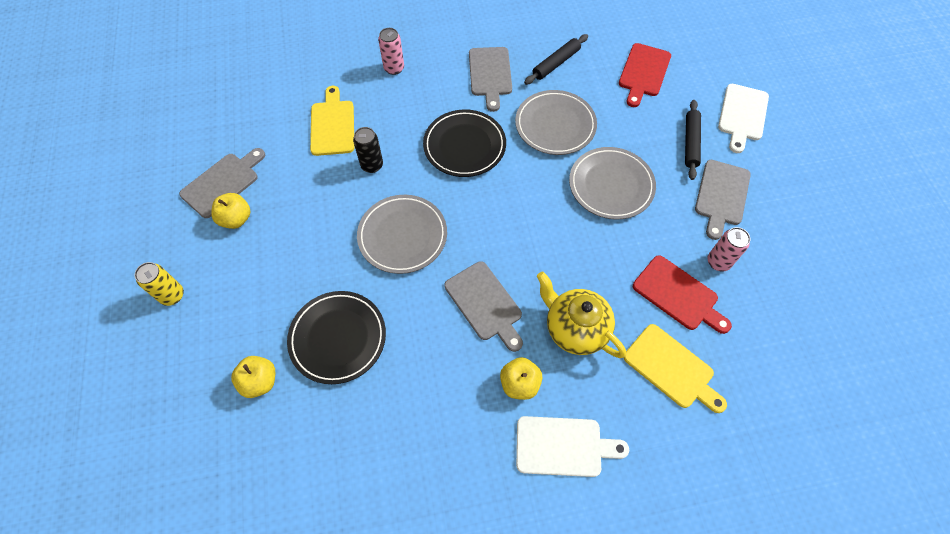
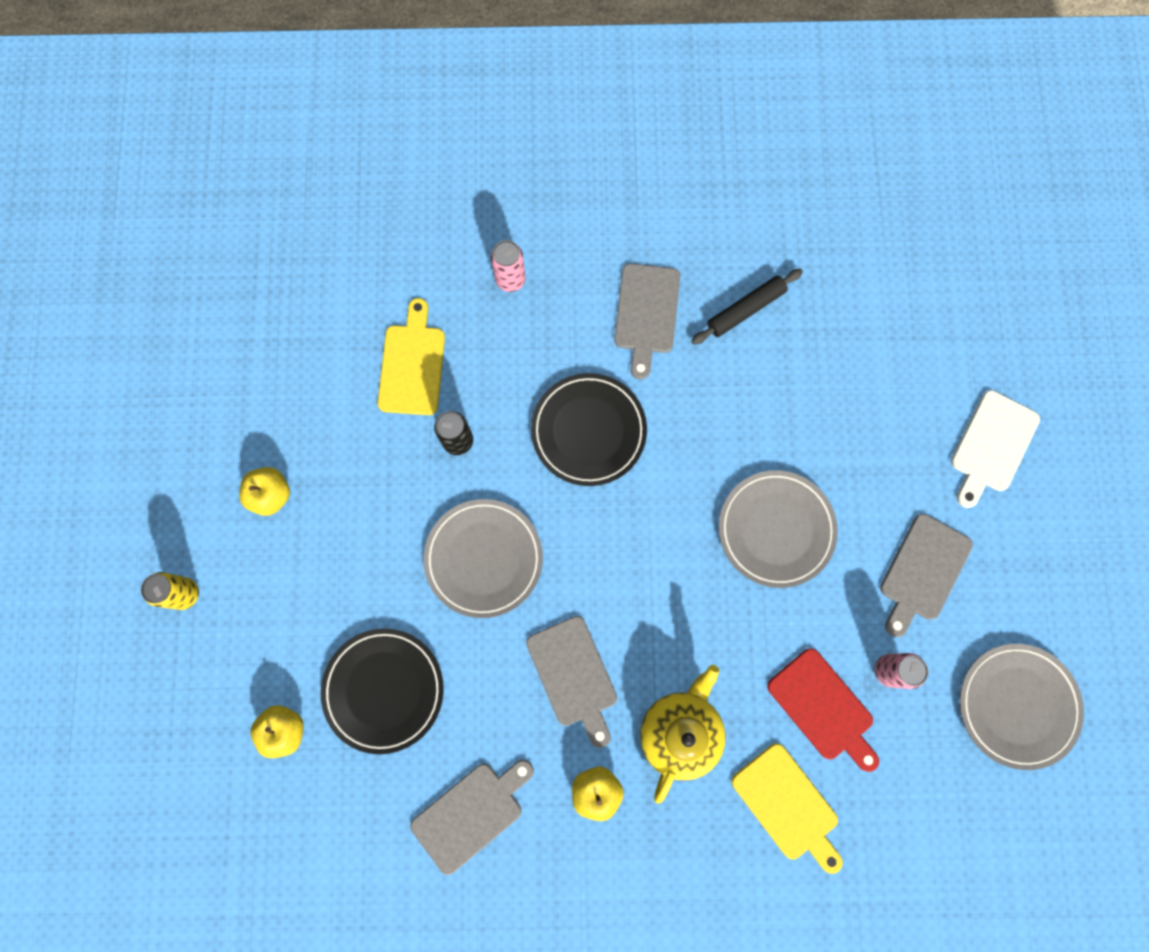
camera: 10 degrees right, 15 degrees up
(223, 183) = (257, 435): grey cutting board -> grey cutting board (471, 813)
(555, 125) = (721, 418): grey plate -> grey plate (1017, 705)
(563, 446) = (632, 878): white cutting board -> none
(575, 329) = (680, 731): yellow teapot -> yellow teapot turned 60 degrees clockwise
(643, 72) = (869, 347): red cutting board -> none
(690, 142) = (904, 479): black rolling pin -> none

